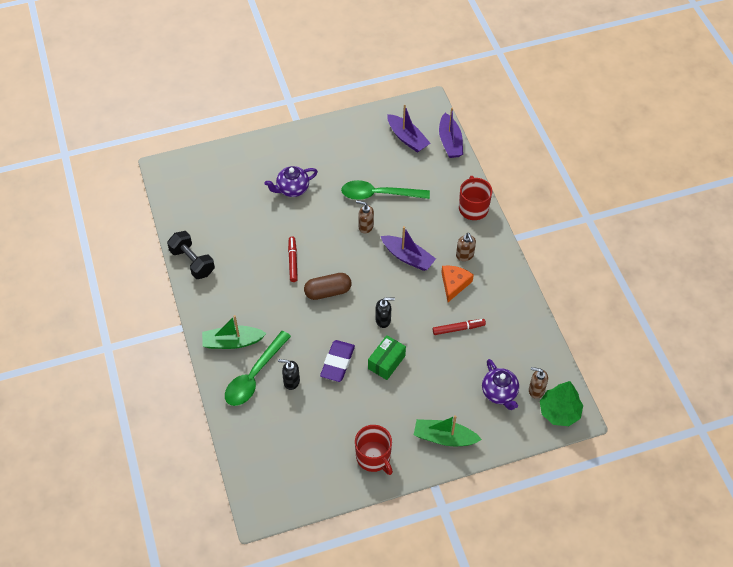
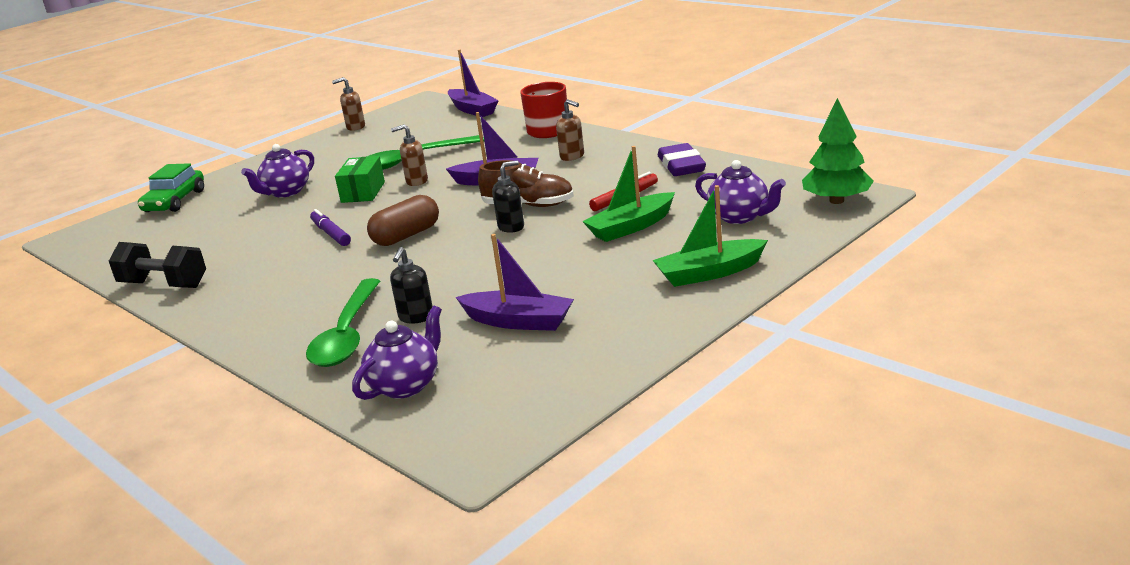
camera: 25 degrees left, 30 degrees down
(231, 158) = (175, 201): none -> green car
(232, 342) = (284, 321): green boat -> green boat (631, 227)
(259, 438) = (406, 385): none -> purple teapot
(291, 381) = (416, 317): black soap dispenser -> black soap dispenser turned 60 degrees counterclockwise
(293, 261) = (331, 234): red marker -> purple marker
(337, 362) = (476, 278): purple eraser -> purple eraser (681, 165)
(374, 457) = (622, 327): red mug -> none
(386, 362) = (551, 252): green box -> green box (363, 192)
(406, 301) = (528, 205): none -> brown shoe
(407, 138) = (416, 123): purple boat -> purple boat (518, 321)
(454, 284) = (581, 175): orange cheese -> none
(536, 390) = (784, 199): brown soap dispenser -> brown soap dispenser (355, 127)

